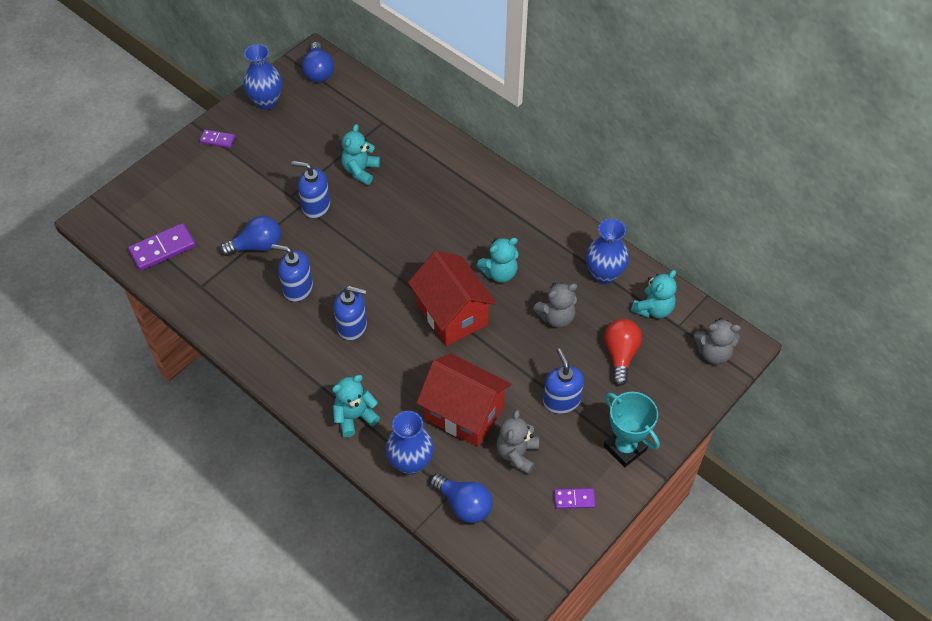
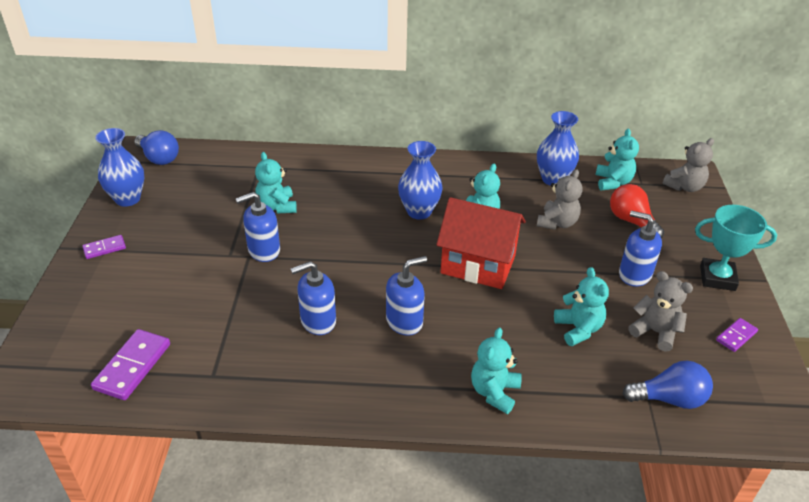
camera: 40 degrees left, 15 degrees down
(257, 246) = (238, 309): blue light bulb -> none
(411, 462) = (587, 396): blue vase -> blue vase (419, 211)
(464, 413) = (578, 329): red house -> turquoise teddy bear
(517, 454) = (655, 332): grey teddy bear -> grey teddy bear turned 150 degrees clockwise

